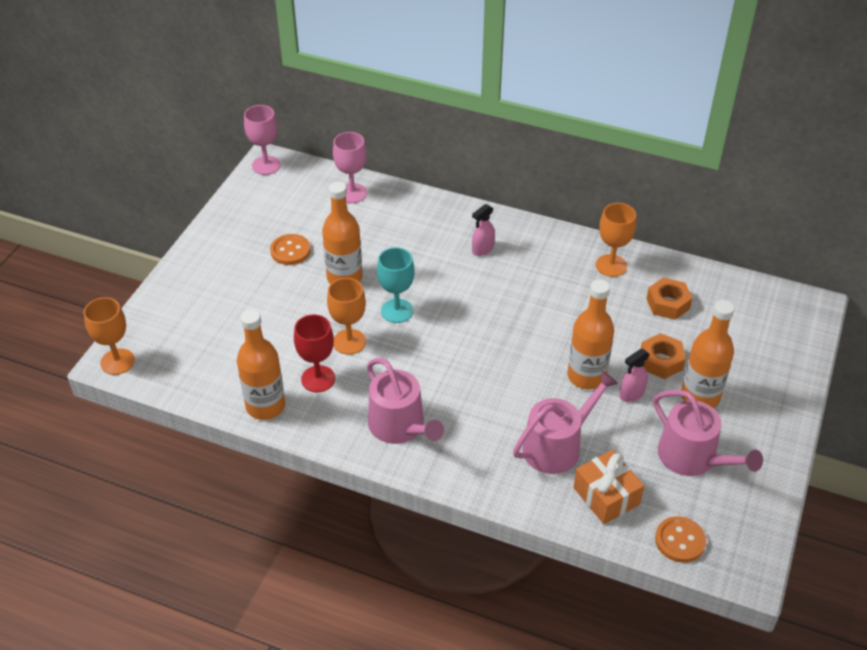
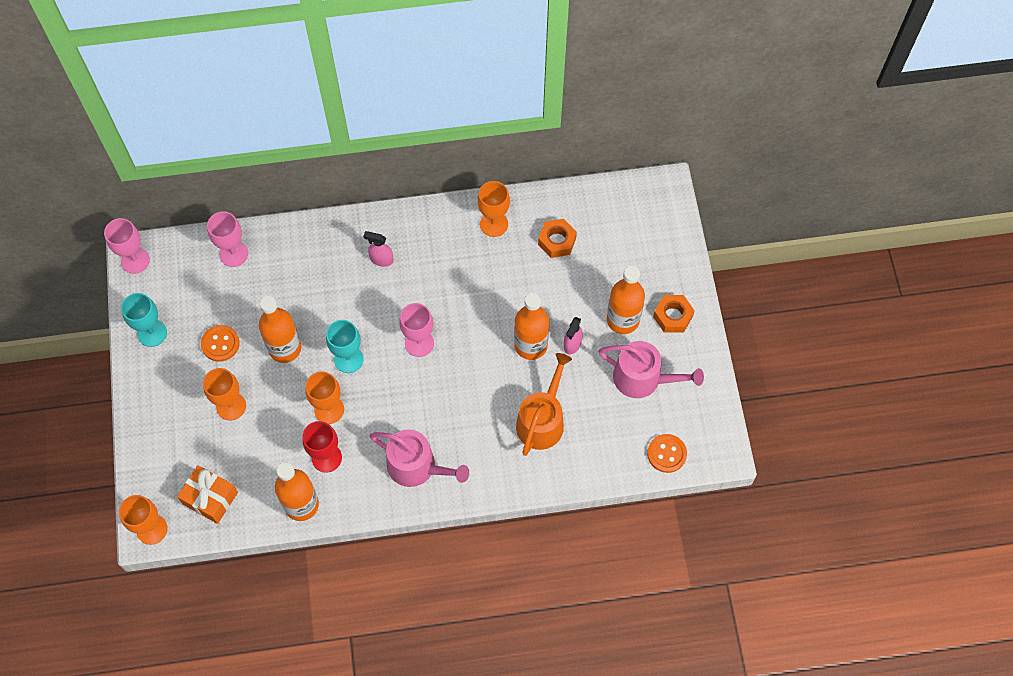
camera: 30 degrees left, 20 degrees up
(238, 219) = (152, 333): none -> turquoise goblet
(263, 300) = (231, 406): none -> orange goblet
(474, 327) = (419, 343): none -> pink goblet
(482, 249) = (381, 259): pink spray bottle -> pink spray bottle turned 90 degrees clockwise
(557, 446) = (542, 420): pink watering can -> orange watering can
(606, 496) = (599, 445): orange gift -> orange gift (210, 498)
(661, 361) = (579, 301): orange nut -> orange nut (673, 316)

